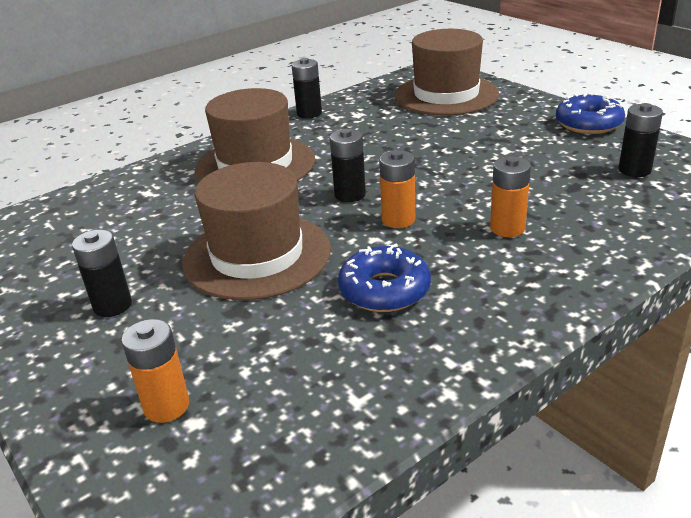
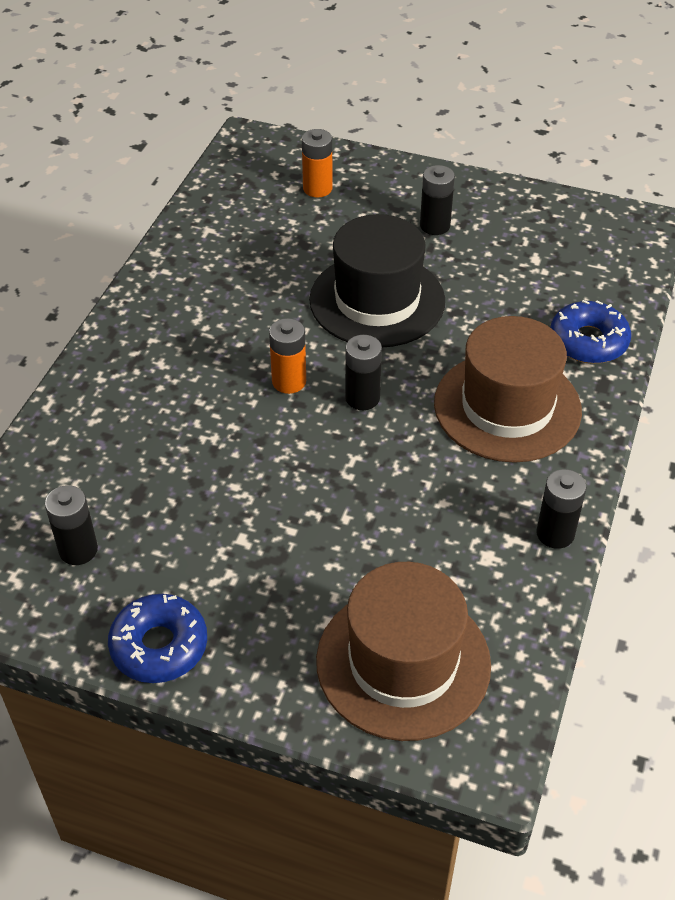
camera: 145 degrees right, 15 degrees up
(257, 255) = (377, 300): brown hat -> black hat
(384, 290) = (247, 306): blue donut -> blue donut (588, 341)
(507, 228) = (181, 406): orange battery -> none

